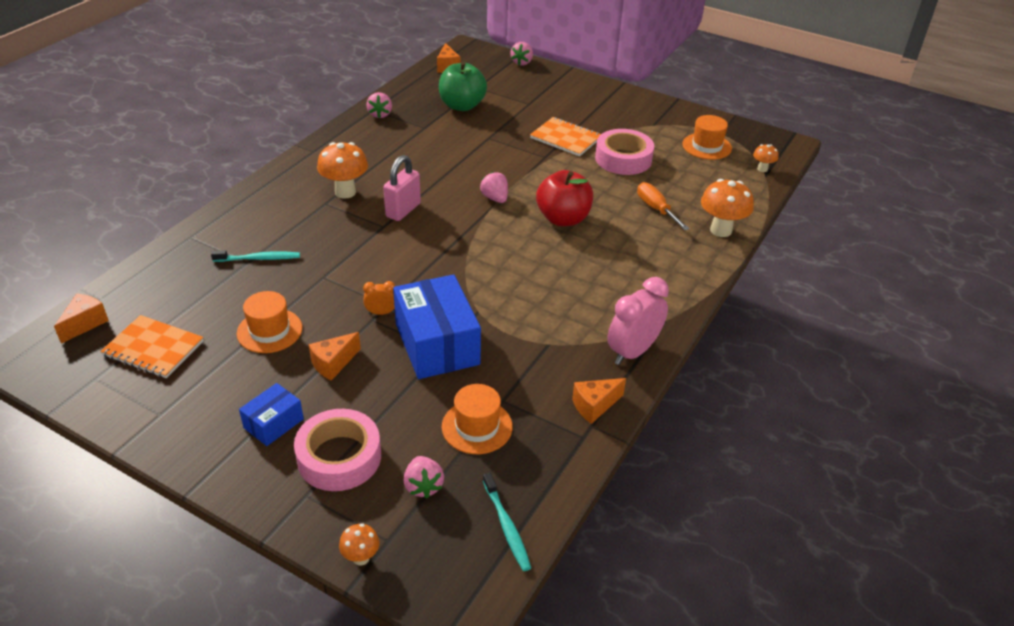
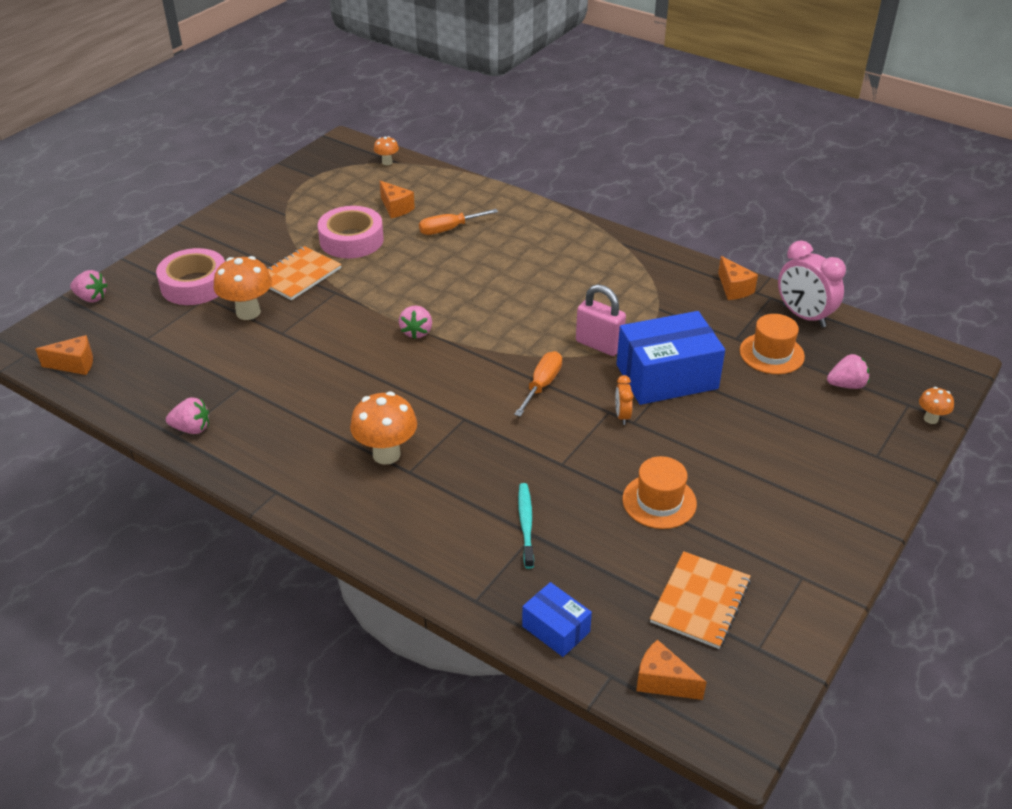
camera: 85 degrees left, 0 degrees up
(273, 423) = (796, 485): blue box -> blue box (556, 629)
(333, 364) = (705, 448): orange cheese -> orange cheese (396, 208)
(339, 457) = (827, 437): pink tape -> pink tape (194, 285)
(403, 210) = (433, 403): pink padlock -> pink padlock (599, 345)
(424, 266) = (542, 385): none -> orange screwdriver
(462, 106) = (193, 353): green apple -> none
(495, 198) = (417, 332): pink strawberry -> pink strawberry turned 60 degrees counterclockwise
(506, 526) = (874, 341): turquoise toothbrush -> none
(563, 219) = (461, 287): red apple -> none
(633, 351) = (663, 263): pink clock -> pink clock (803, 316)
(706, 146) = (338, 187): orange hat -> none
(721, 230) = (487, 198): orange mushroom -> orange mushroom (248, 312)

